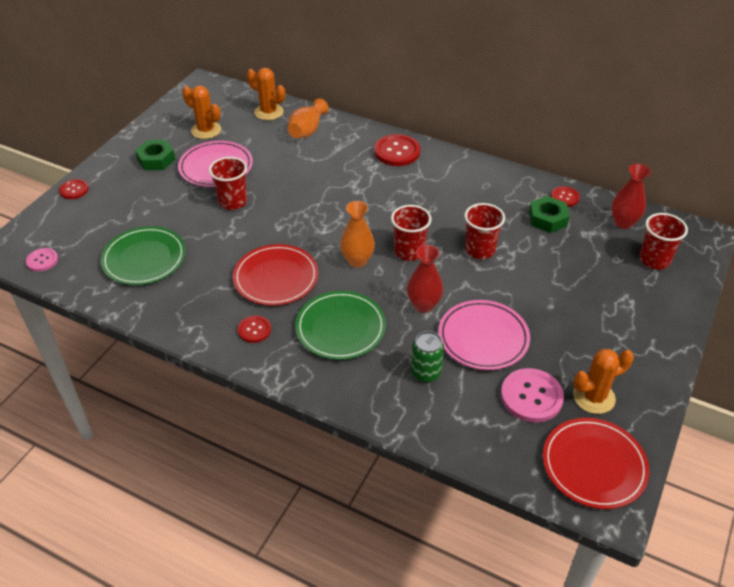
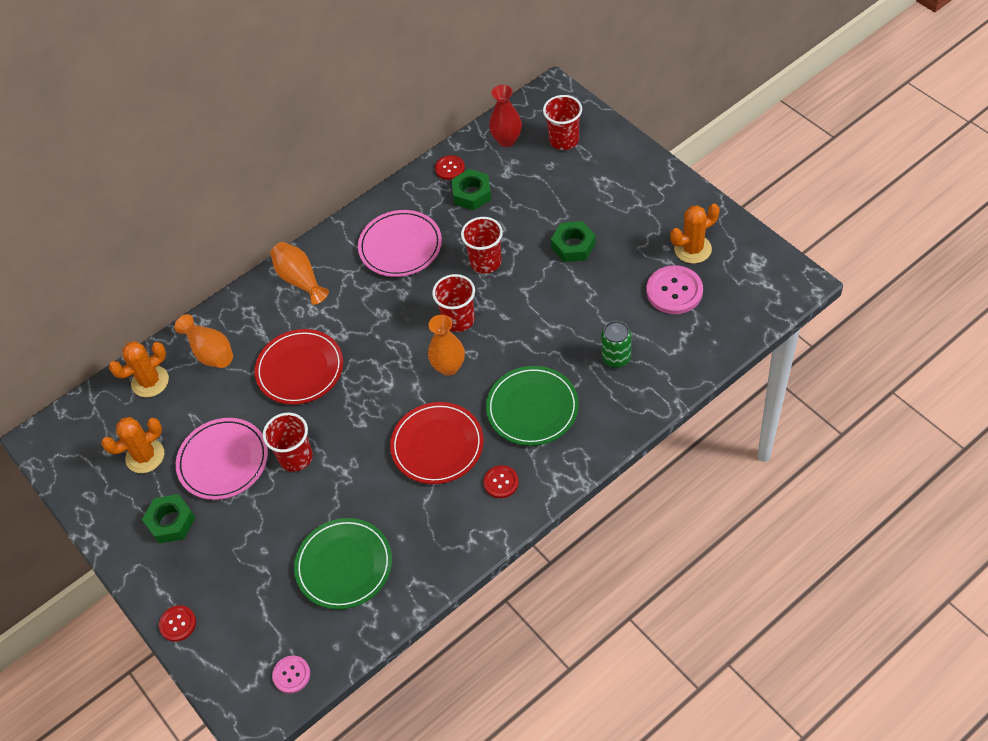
camera: 60 degrees left, 10 degrees up
(397, 152) = (300, 279): red button -> orange vase
(423, 305) = (535, 332): red vase -> none
(483, 337) = (595, 300): pink plate -> pink plate (400, 246)
(536, 303) = (573, 246): none -> green nut
(594, 397) = (692, 249): orange cactus -> orange cactus turned 60 degrees clockwise
(594, 465) = (756, 277): red plate -> red plate (300, 369)

